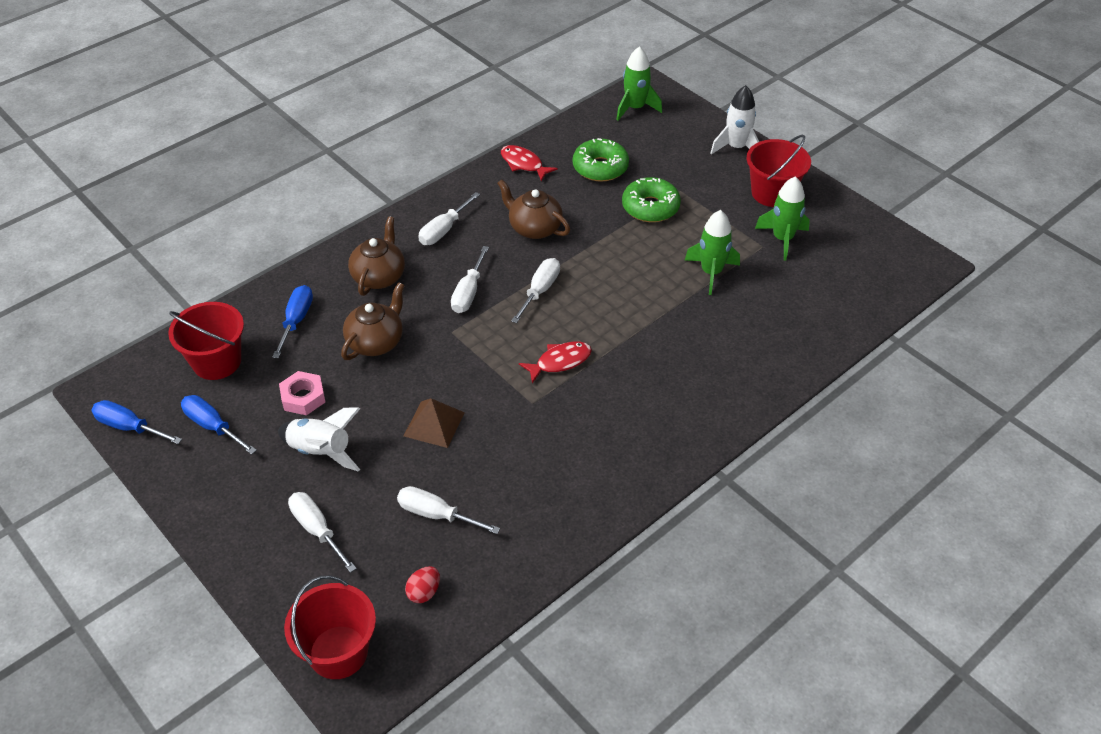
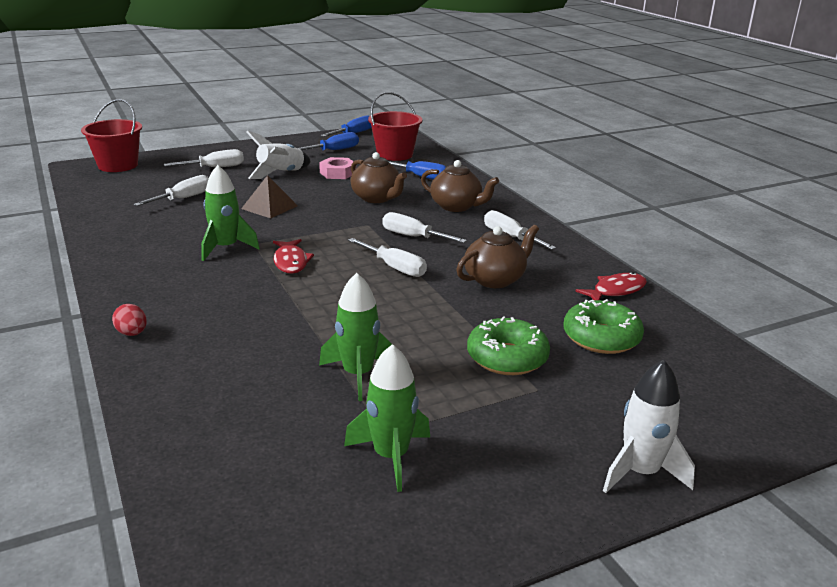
camera: 105 degrees right, 20 degrees down
(424, 592) = (126, 188): red egg -> red egg (132, 333)
(635, 108) = (750, 393): green rocket -> green rocket (226, 248)
(772, 193) = (506, 479): red bucket -> none

